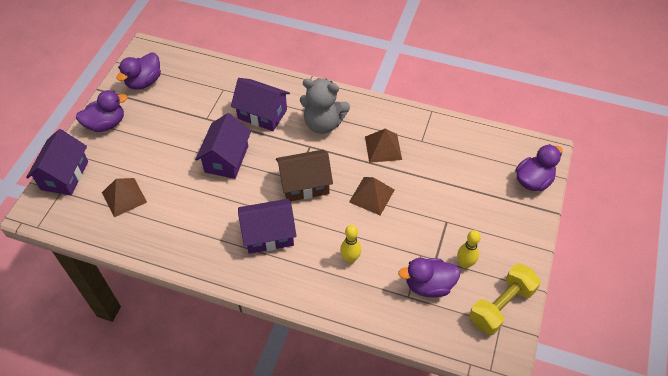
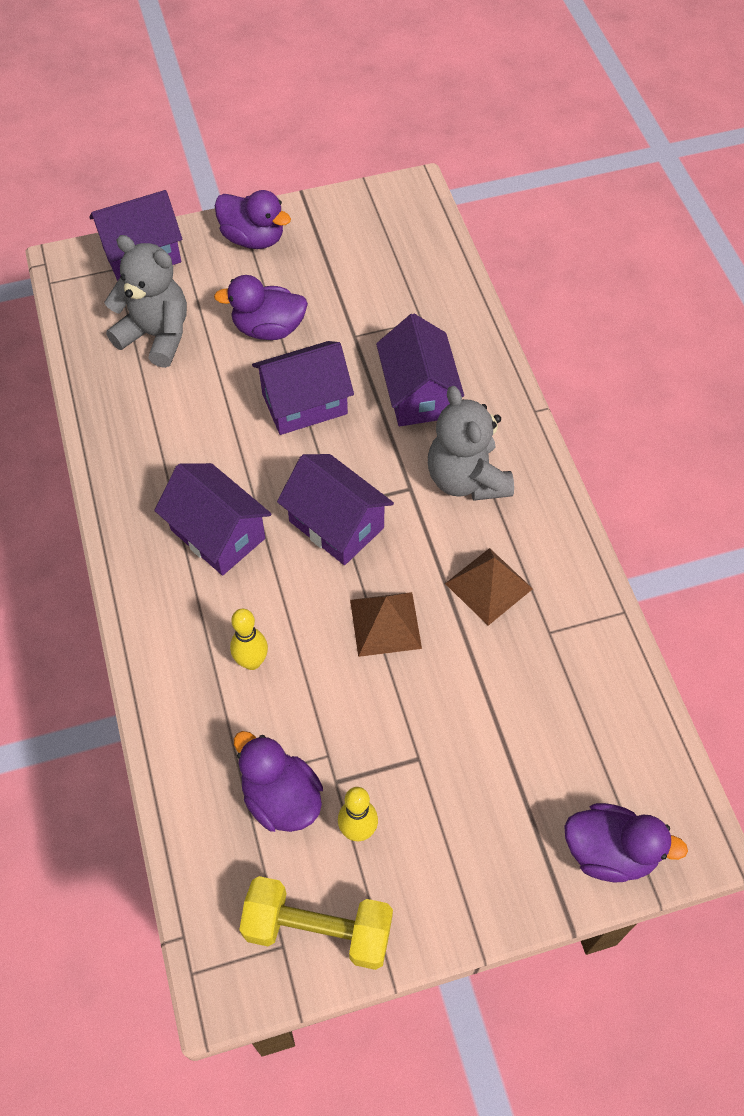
camera: 55 degrees right, 5 degrees up
(124, 197) = (156, 335): brown pyramid -> grey teddy bear
(144, 82) = (355, 228): purple duck -> purple duck (268, 329)
(304, 185) = (336, 524): brown house -> purple house

